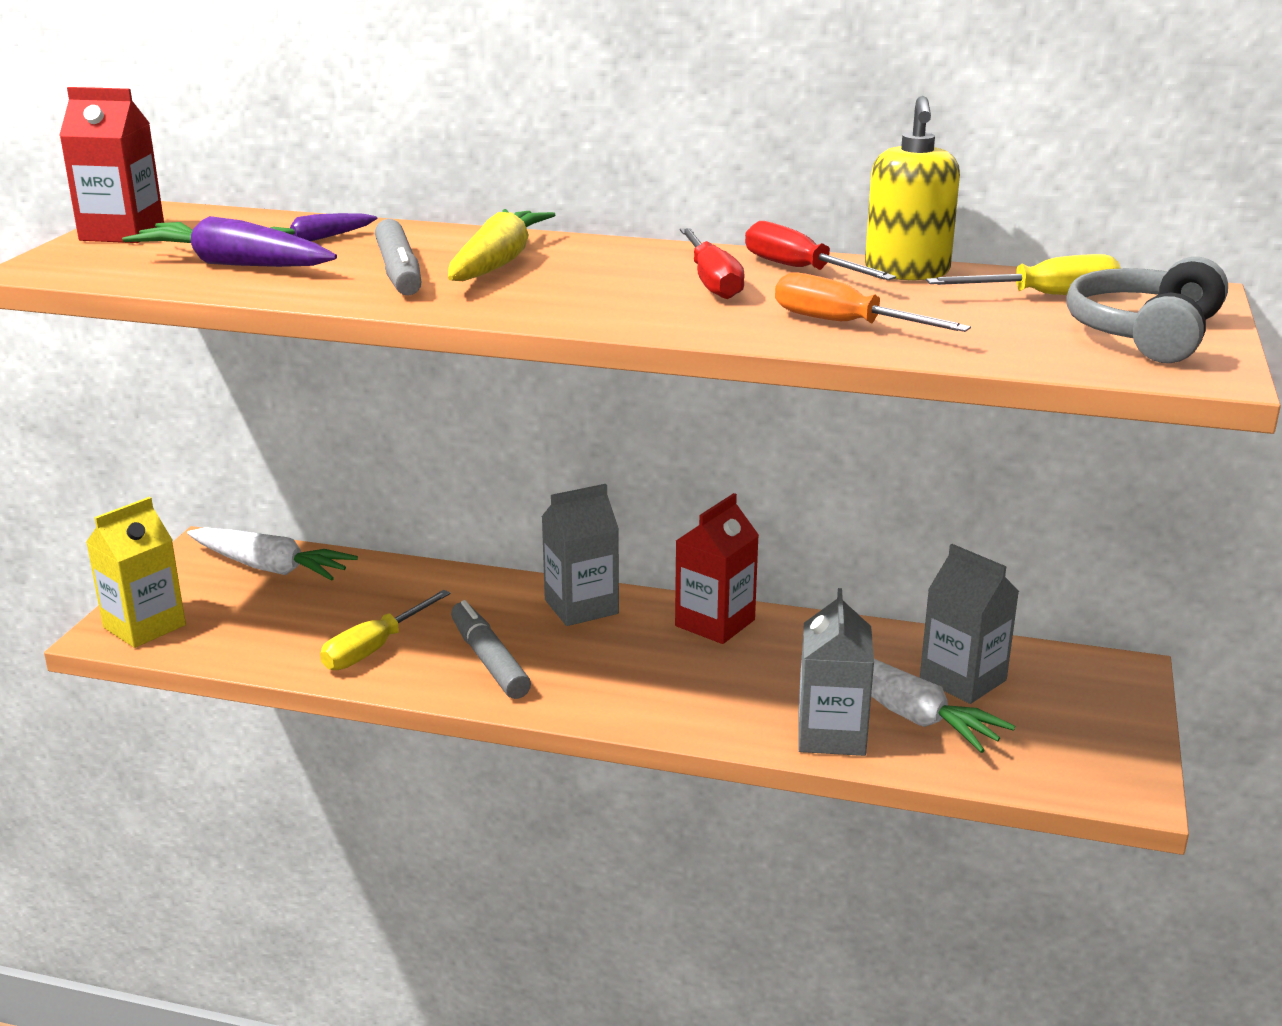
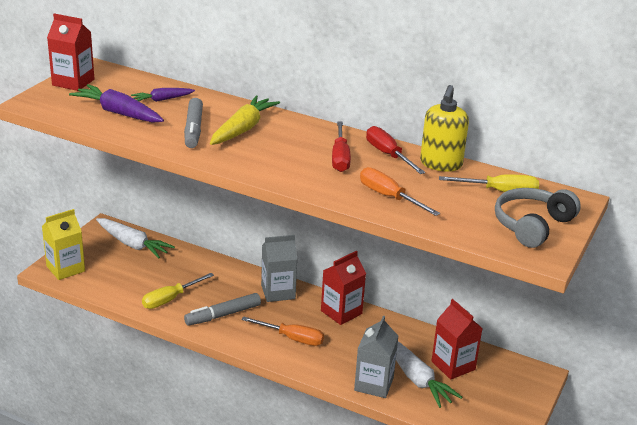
camera: 10 degrees right, 5 degrees up
(489, 660) = (223, 315): grey marker -> grey marker turned 105 degrees counterclockwise
(639, 680) = (292, 338): none -> orange screwdriver
(962, 679) = (453, 365): grey carton -> red carton

